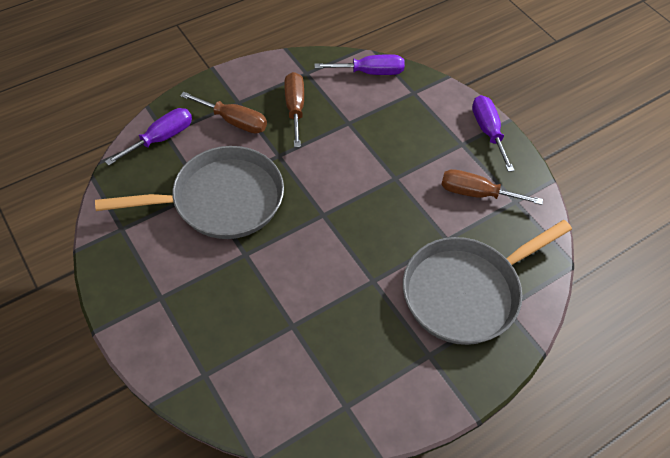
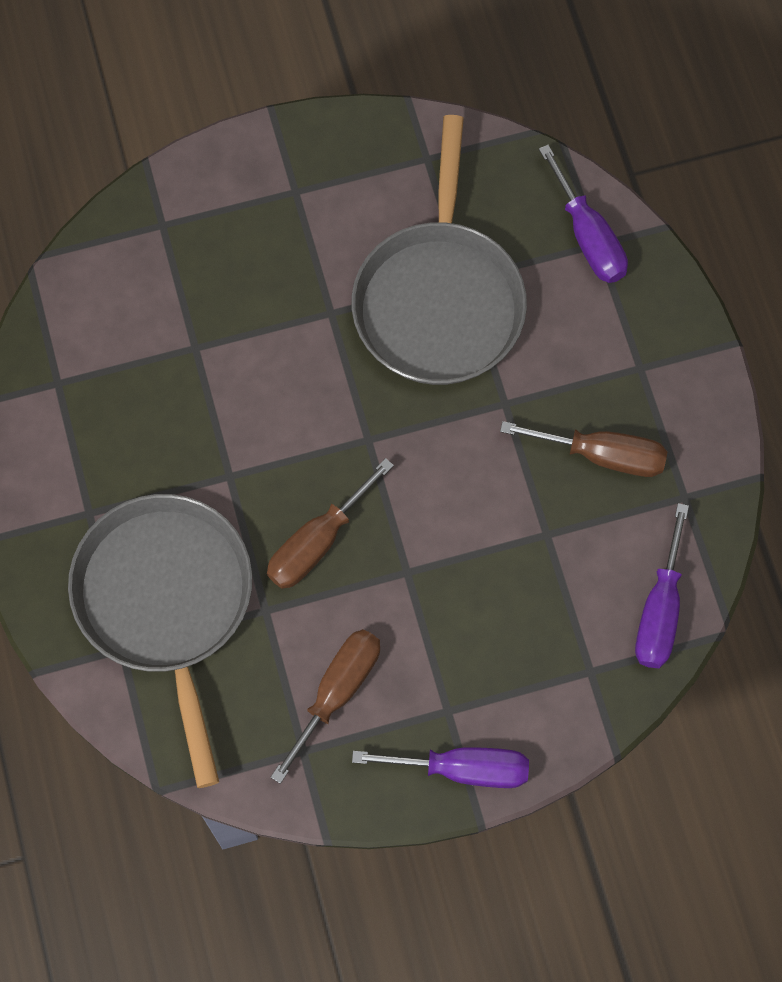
camera: 110 degrees right, 15 degrees up
(234, 121) = (597, 352): brown screwdriver -> brown screwdriver (317, 542)

